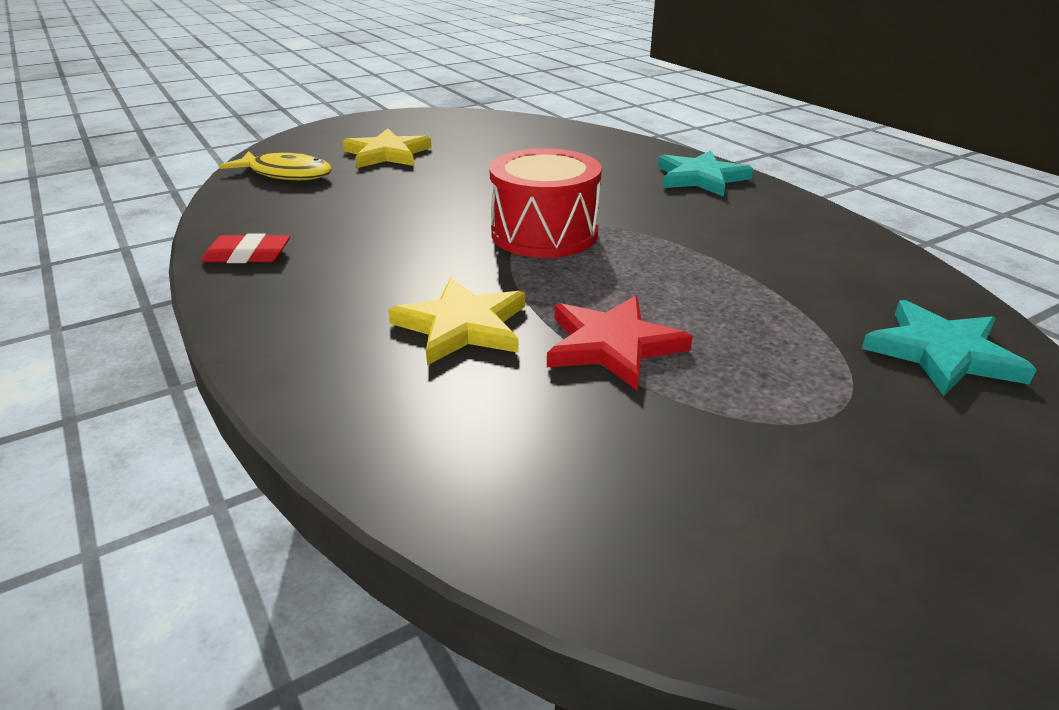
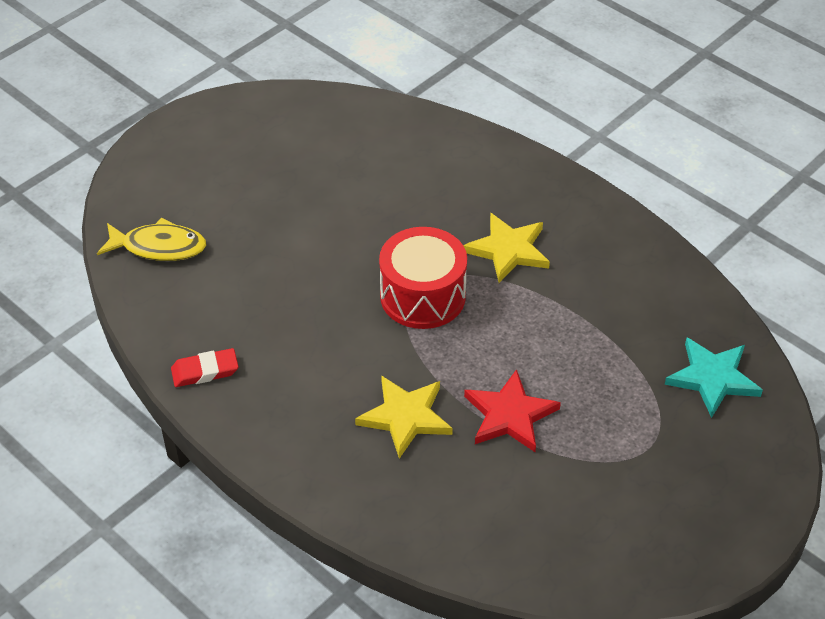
camera: 15 degrees left, 15 degrees up
(387, 154) = (232, 193): yellow star -> yellow star (508, 250)
(700, 178) = (527, 184): turquoise star -> none

